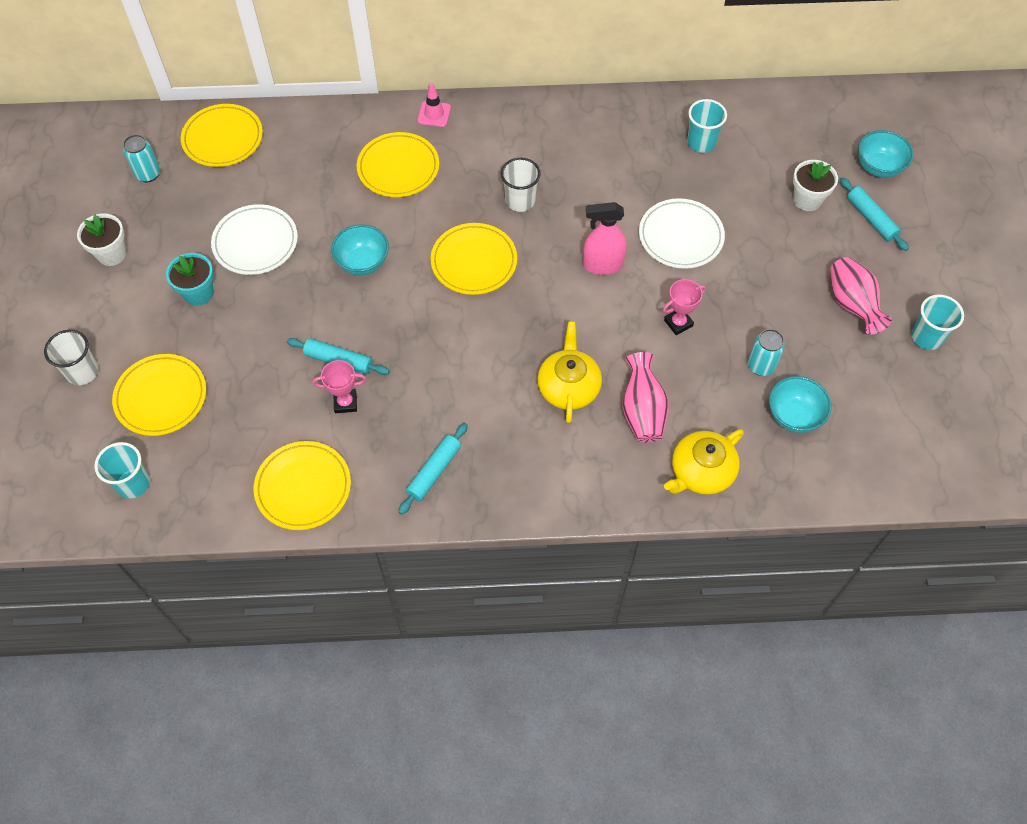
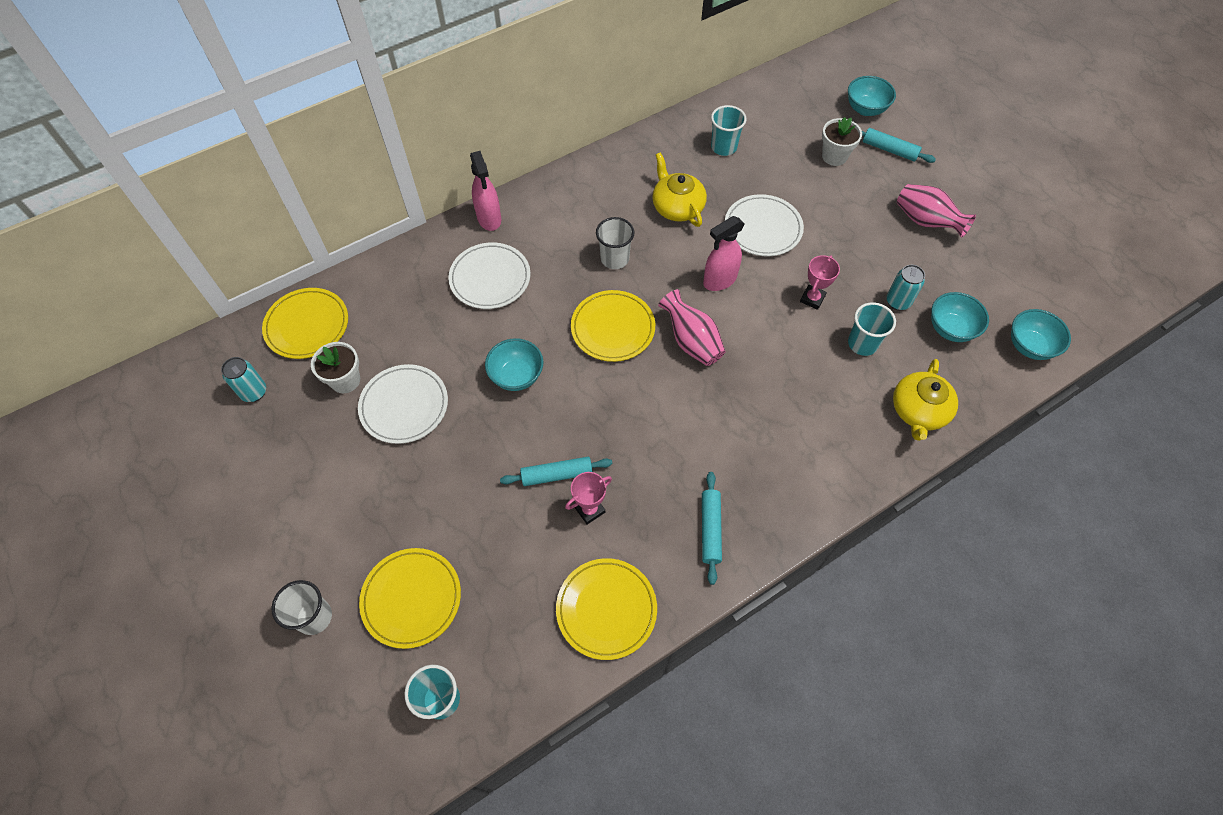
camera: 30 degrees left, 0 degrees up
(111, 254) = (267, 485): white flower pot -> white flower pot (345, 380)
(198, 293) = (381, 480): turquoise flower pot -> none
(398, 168) = (490, 278): yellow plate -> white plate
(434, 114) = (489, 218): pink traffic cone -> pink spray bottle
(568, 387) = (767, 395): yellow teapot -> yellow teapot (677, 207)
(642, 411) = (838, 385): pink vase -> pink vase (691, 341)
(862, 470) = (1029, 346): none -> turquoise bowl
(926, 337) = (994, 221): turquoise cup -> turquoise cup (862, 343)

